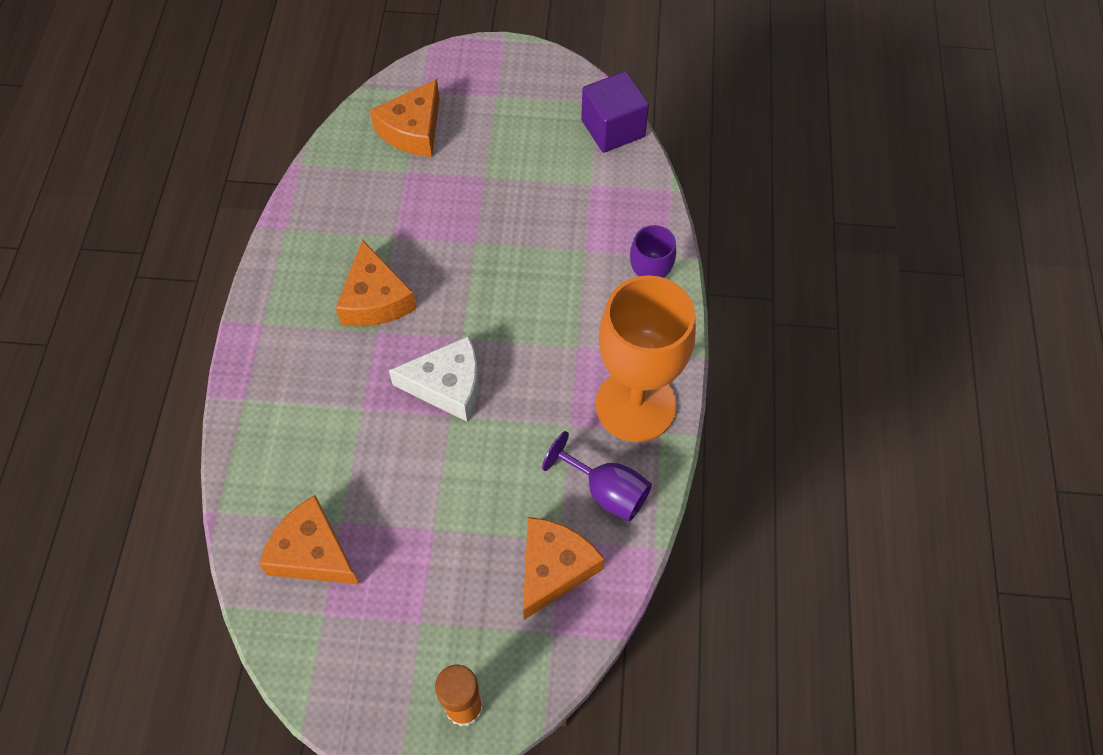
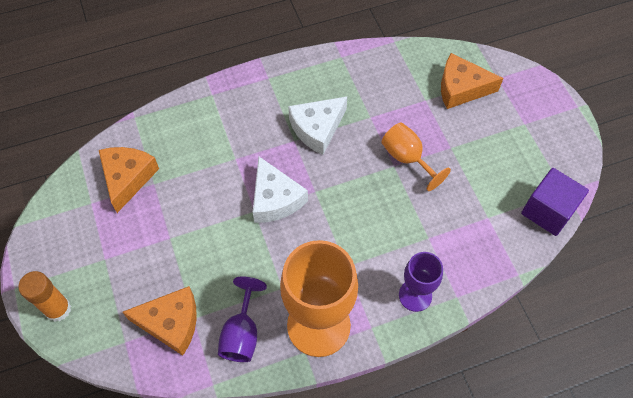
camera: 65 degrees right, 0 degrees up
(375, 299) = (317, 128): orange cheese -> white cheese
(473, 224) = (407, 158): none -> orange goblet

